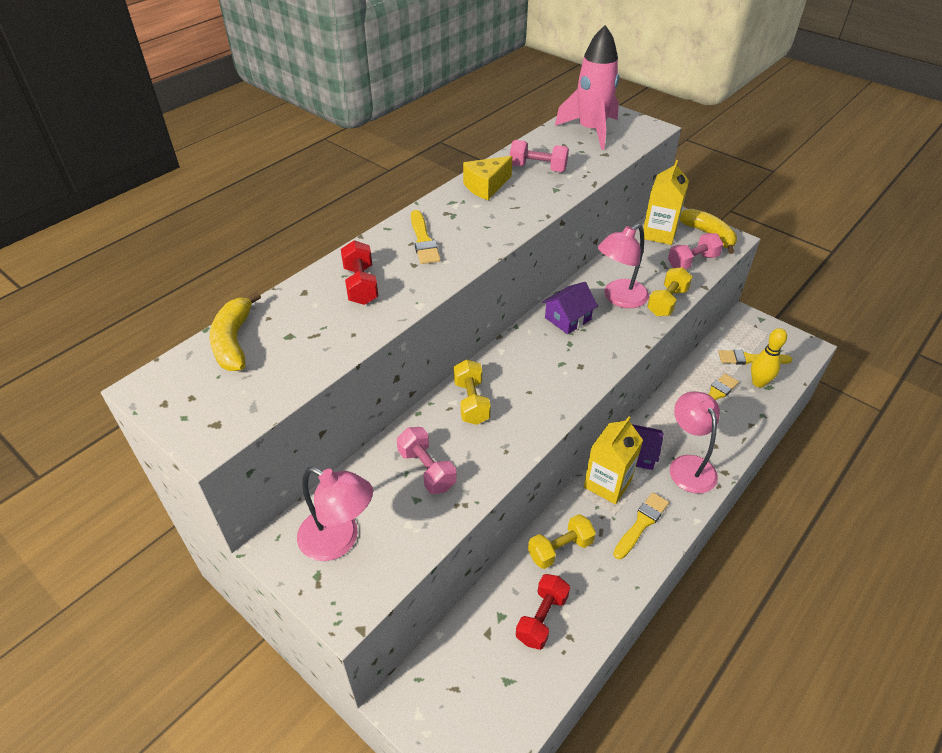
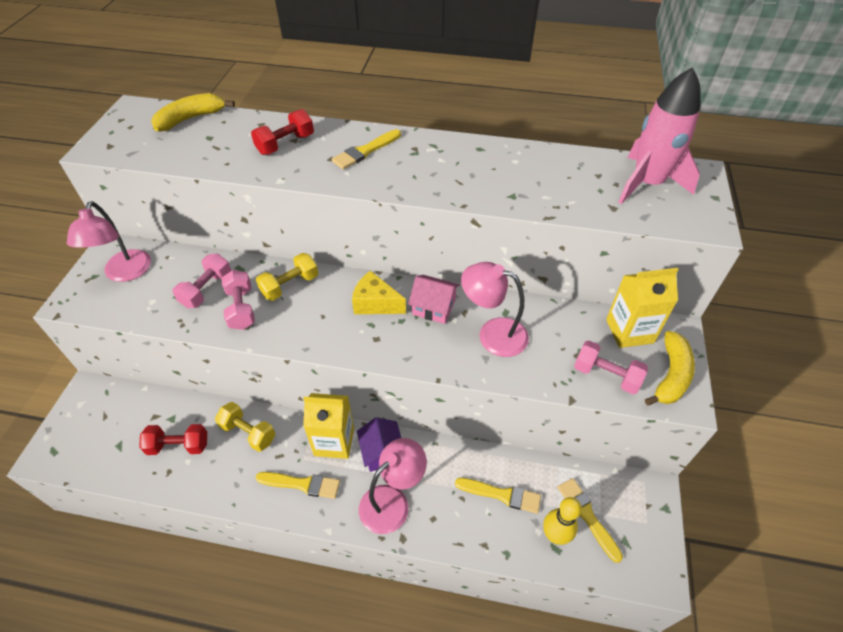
camera: 60 degrees right, 5 degrees up
(486, 186) = (475, 154): yellow cheese -> yellow cheese (375, 303)
(538, 168) = (537, 173): pink dumbbell -> pink dumbbell (241, 308)
(567, 318) = (434, 307): purple house -> pink house
(667, 302) = (518, 374): yellow dumbbell -> none

